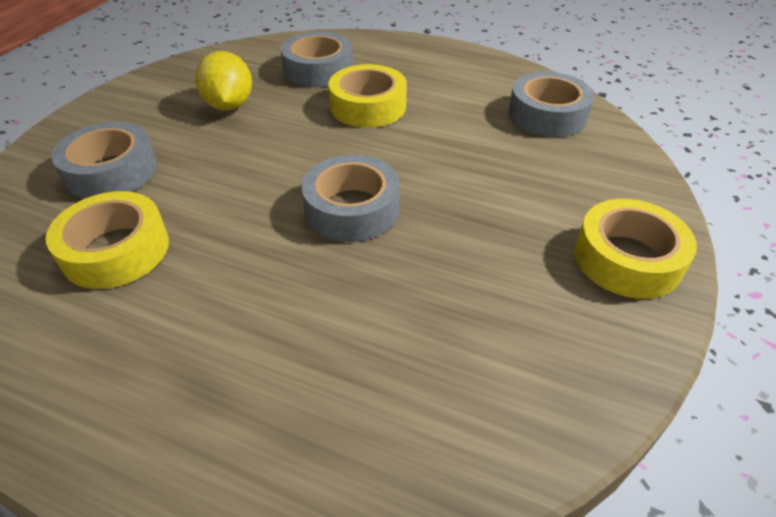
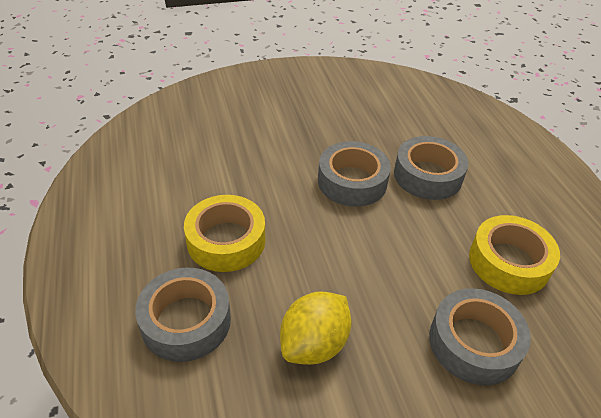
camera: 130 degrees left, 0 degrees up
(547, 115) = (155, 141): grey tape -> grey tape (427, 175)
(627, 259) = (281, 80): yellow tape -> none

